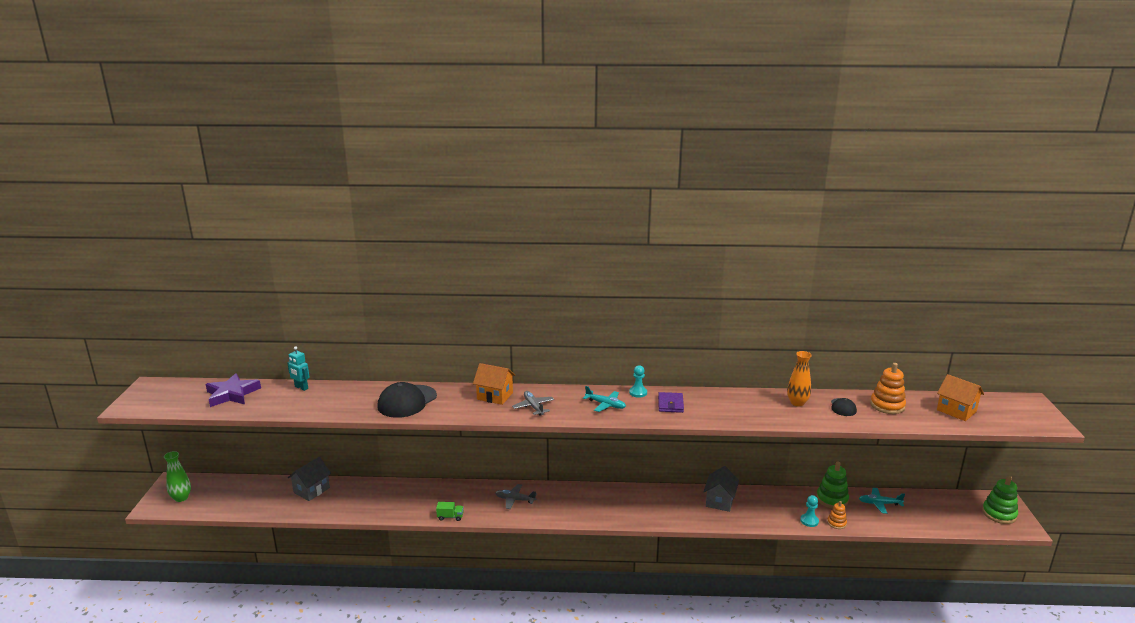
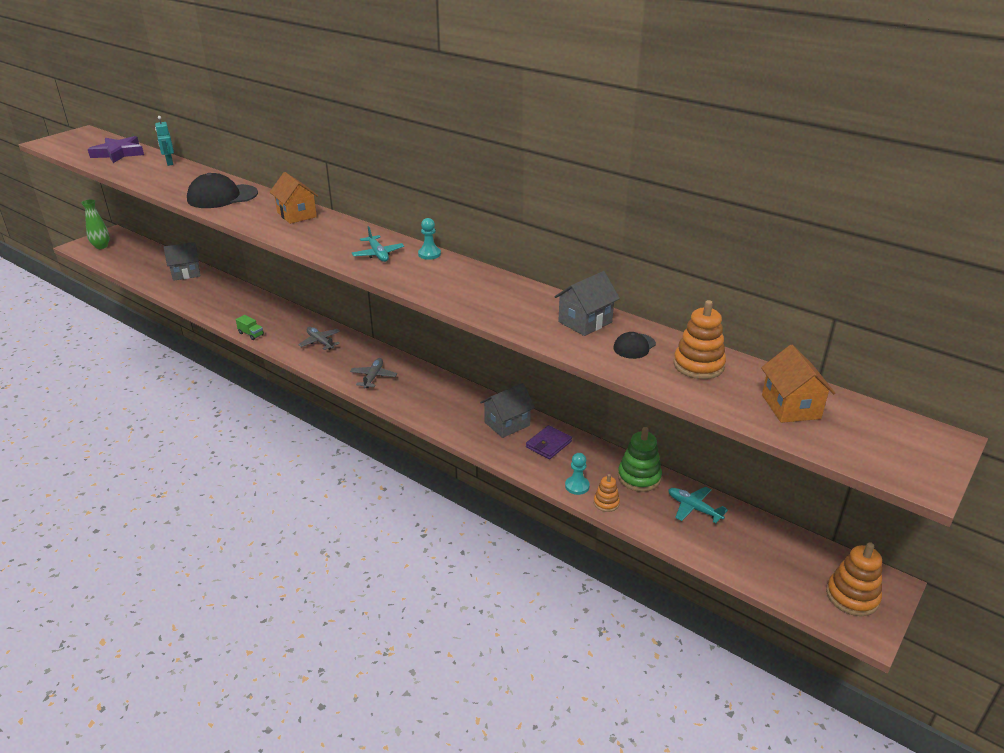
camera: 35 degrees right, 10 degrees up
(533, 407) = (311, 234): grey plane -> grey plane (373, 377)
(670, 404) = (441, 275): purple wallet -> purple wallet (548, 444)
(797, 403) = (585, 322): orange vase -> grey house
(999, 514) = (852, 596): green stacking toy -> orange stacking toy

